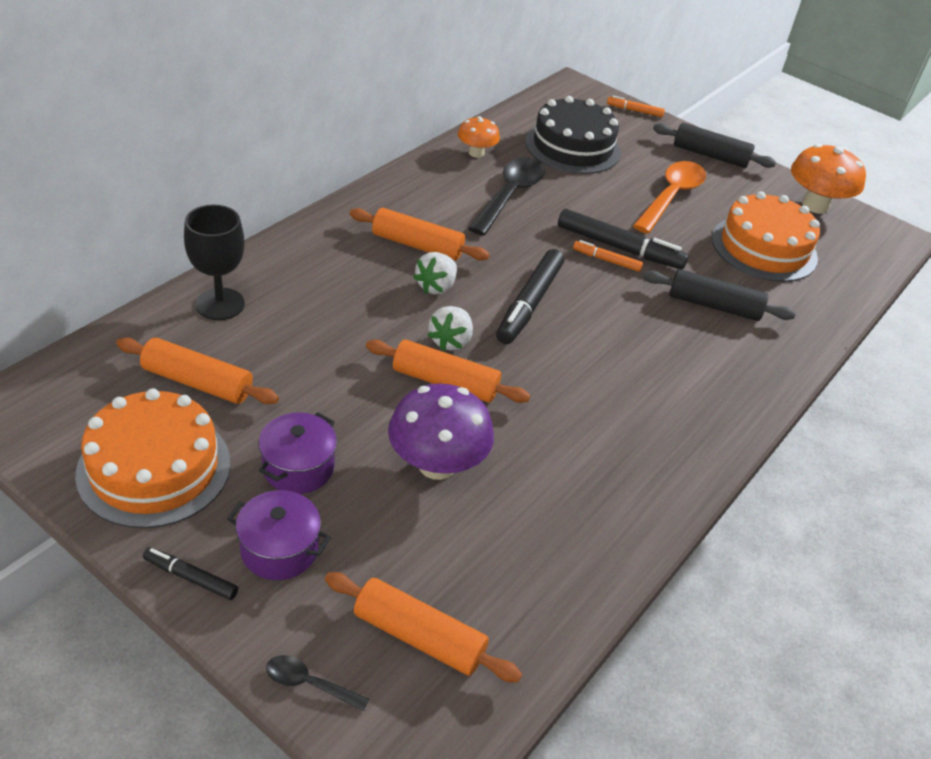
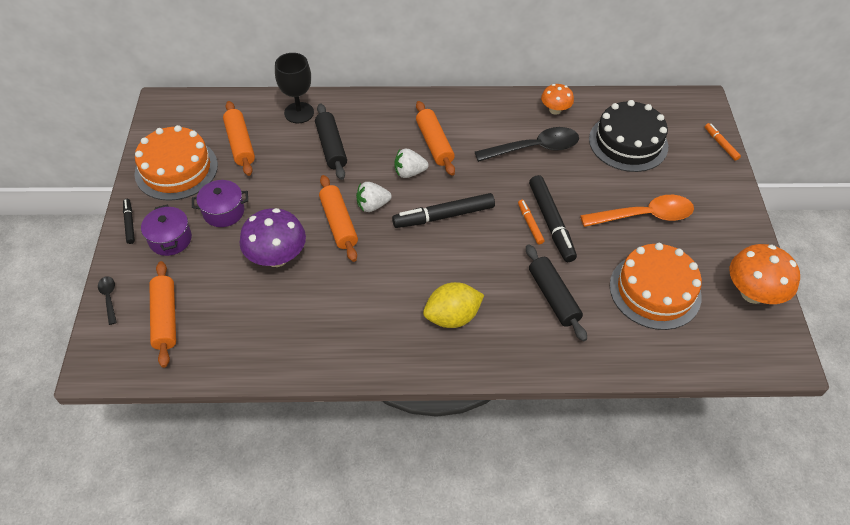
camera: 55 degrees right, 10 degrees up
(674, 384) = (452, 317): none -> yellow lemon
(710, 155) = (727, 208): black rolling pin -> black rolling pin (331, 147)

